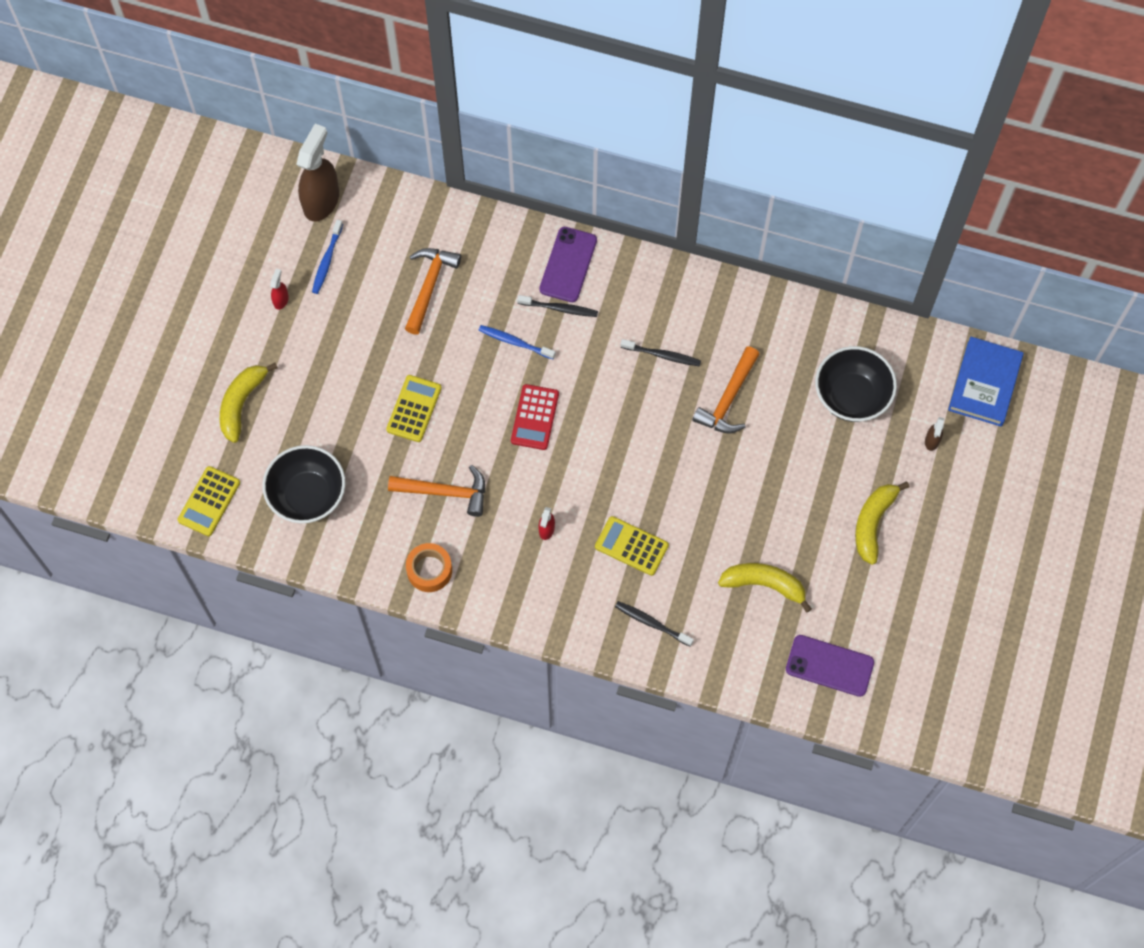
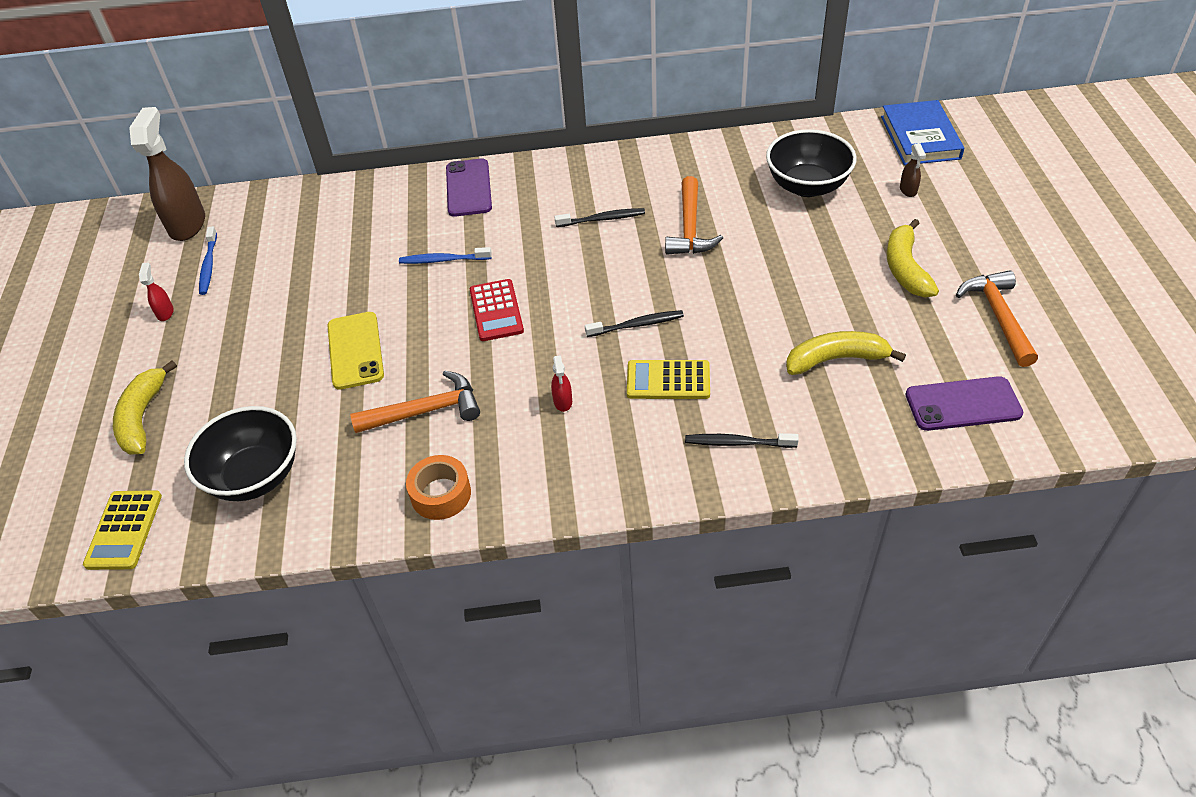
camera: 20 degrees left, 20 degrees down
(414, 409) = (355, 350): yellow calculator -> yellow phone
(429, 286) = (330, 249): orange hammer -> orange hammer (998, 317)
(559, 308) = (477, 221): black toothbrush -> black toothbrush (637, 325)

